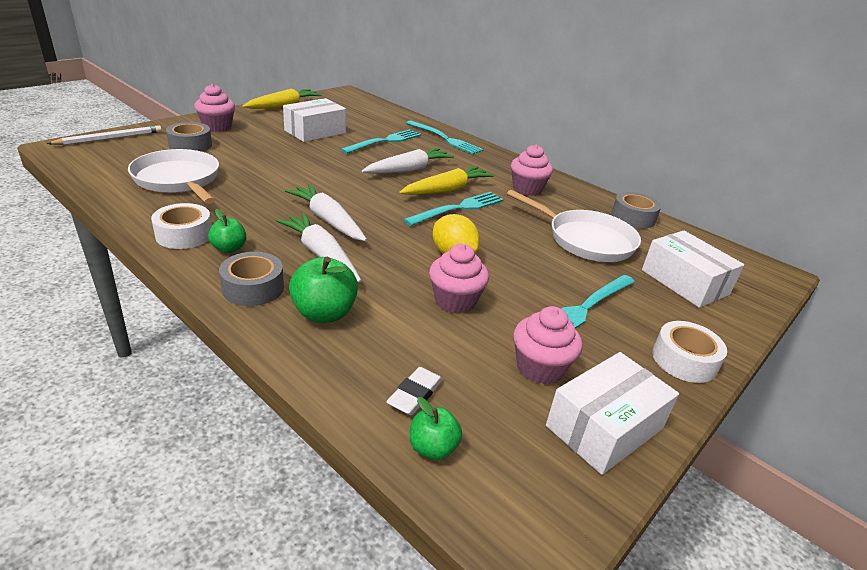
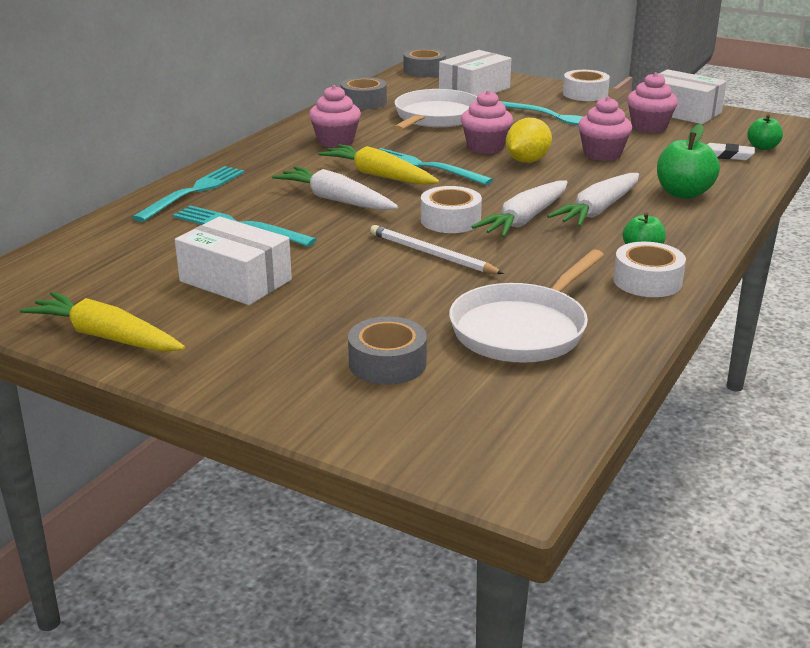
camera: 100 degrees left, 5 degrees down
(110, 138) = (427, 450): white pencil -> white pencil (432, 254)
(217, 127) = (277, 367): pink cupcake -> pink cupcake (485, 147)
(253, 288) = (689, 225): grey tape -> grey tape (424, 71)
(348, 195) = (450, 220): none -> white tape

